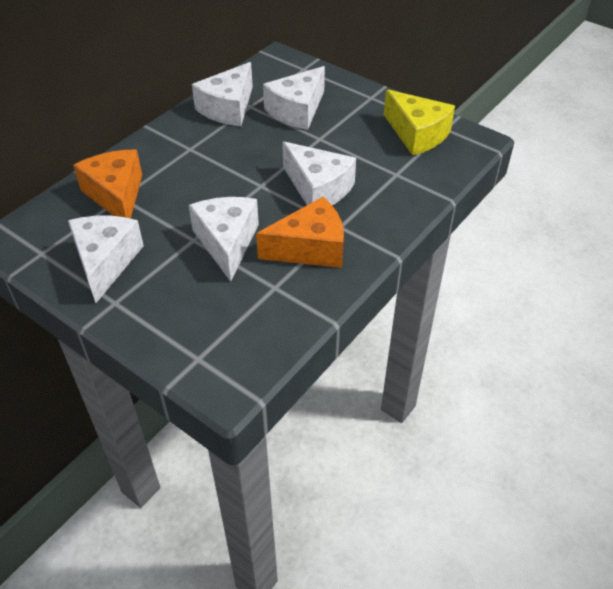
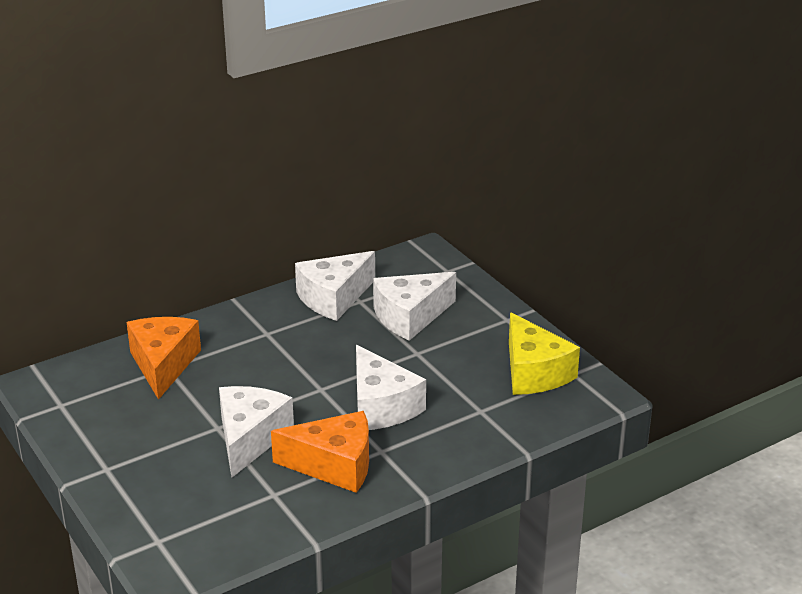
camera: 20 degrees right, 15 degrees down
(105, 262) = (118, 428): white cheese -> none

